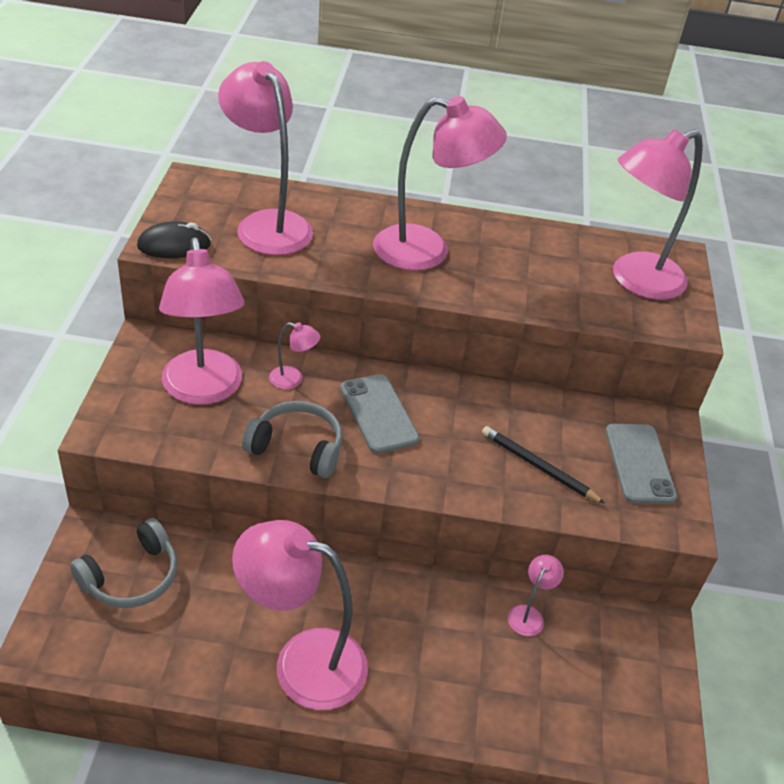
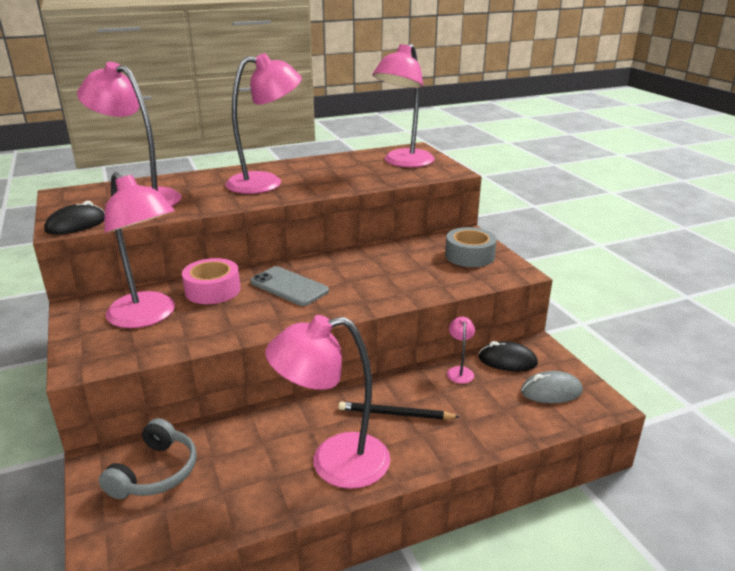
camera: 25 degrees left, 15 degrees down
(293, 379) = (212, 290): pink lamp -> pink tape
(297, 448) = (247, 321): grey headphones -> none
(538, 467) = (414, 276): black pencil -> black pencil (395, 414)
(601, 630) = (507, 361): none -> black mouse
(617, 703) = (551, 391): none -> grey mouse
(639, 464) = (469, 255): grey phone -> grey tape

